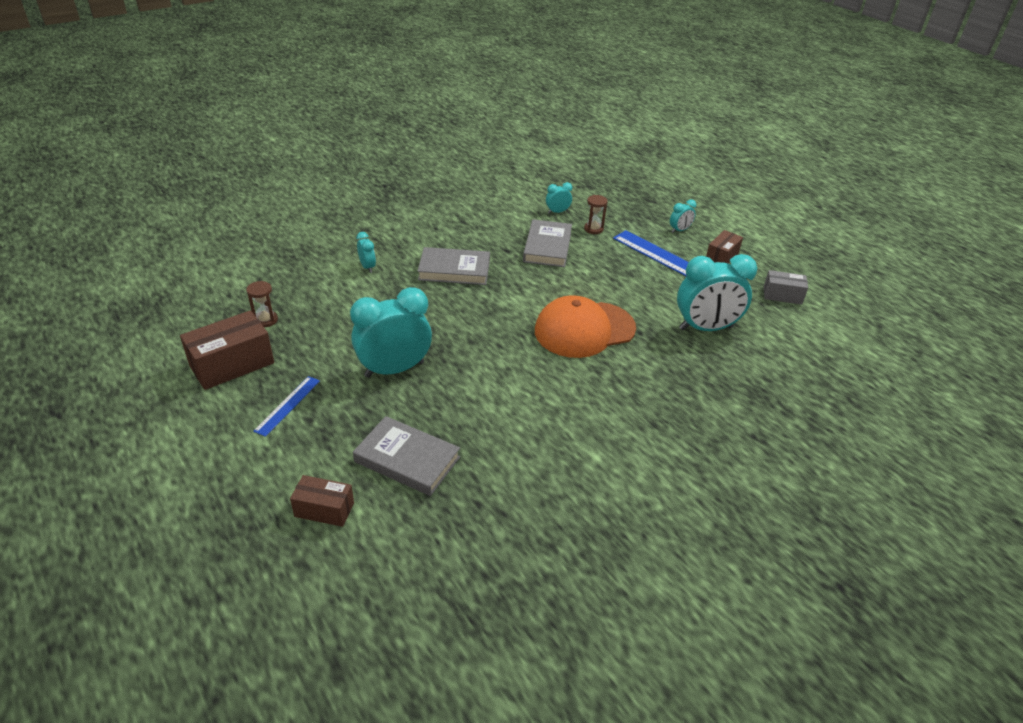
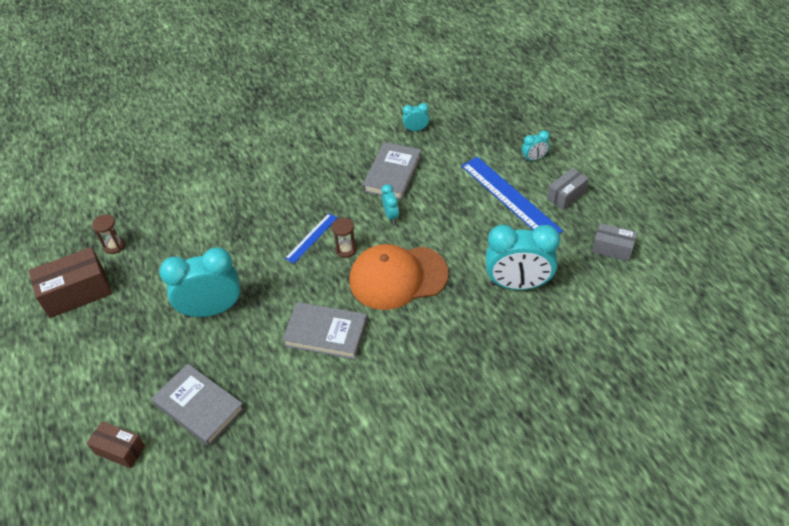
camera: 15 degrees right, 10 degrees up
(287, 405) = (113, 340): blue ruler -> blue ruler (311, 238)
(367, 267) = (217, 190): turquoise clock -> turquoise clock (391, 215)
(454, 270) = (295, 198): grey book -> grey book (326, 333)
(593, 229) = (445, 153): brown hourglass -> brown hourglass (346, 249)
(722, 257) = (566, 195): brown box -> grey box

